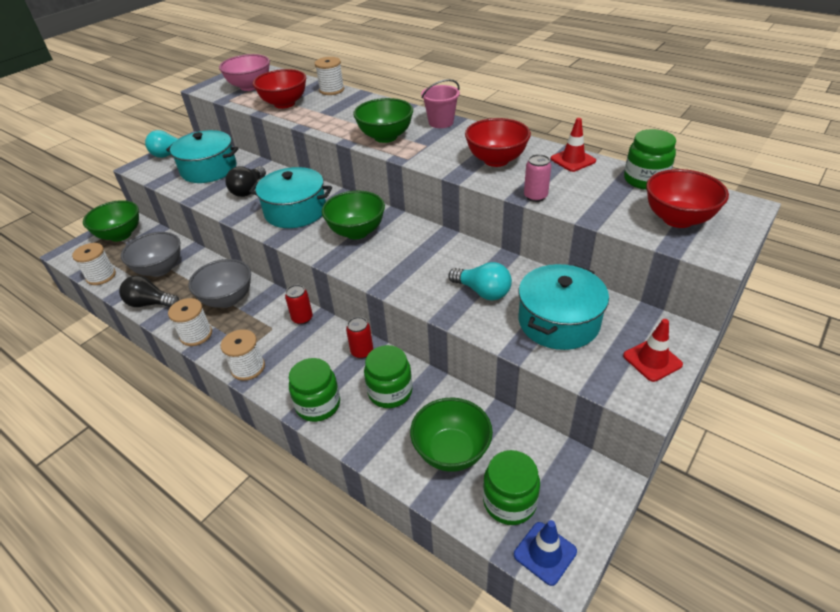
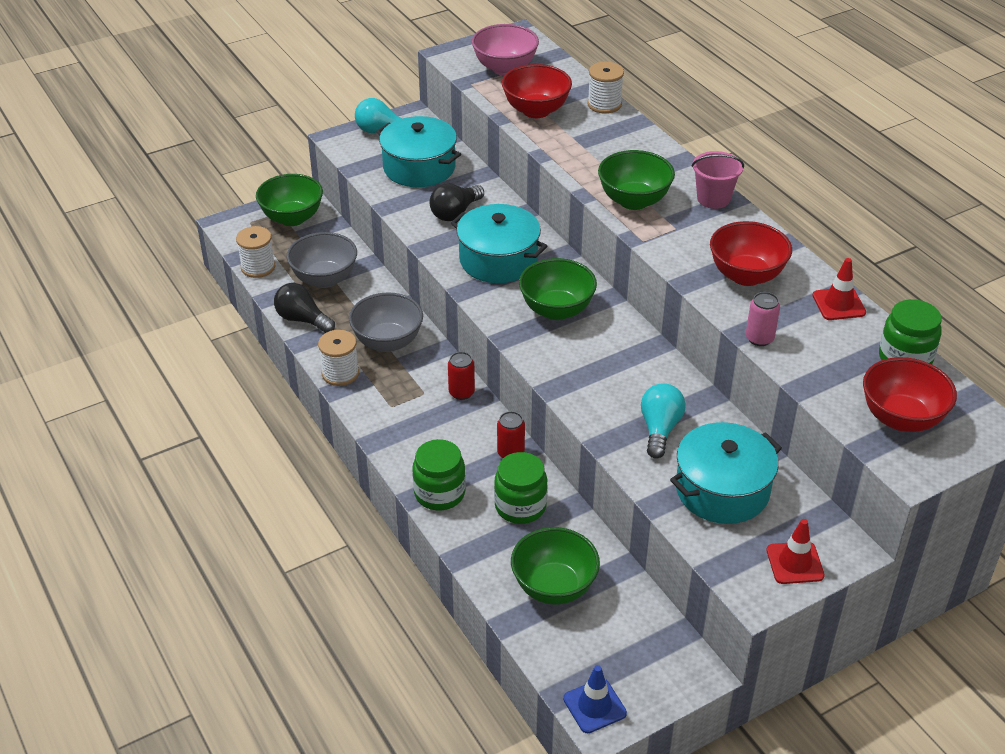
camera: 20 degrees right, 0 degrees up
(248, 368) = (382, 429): white spool -> none
(482, 292) = (659, 429): turquoise light bulb -> turquoise light bulb turned 135 degrees counterclockwise
(509, 501) = (586, 652): green jar -> none

